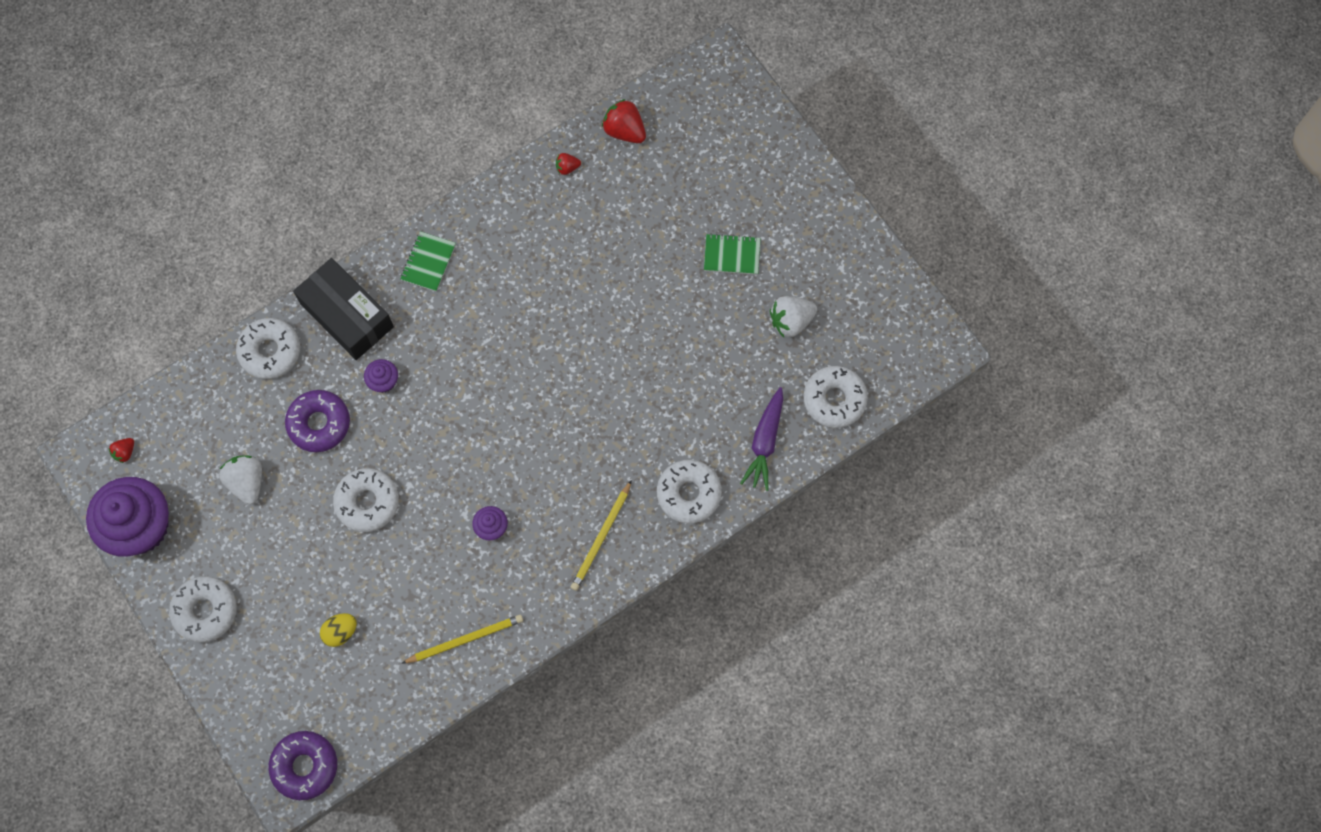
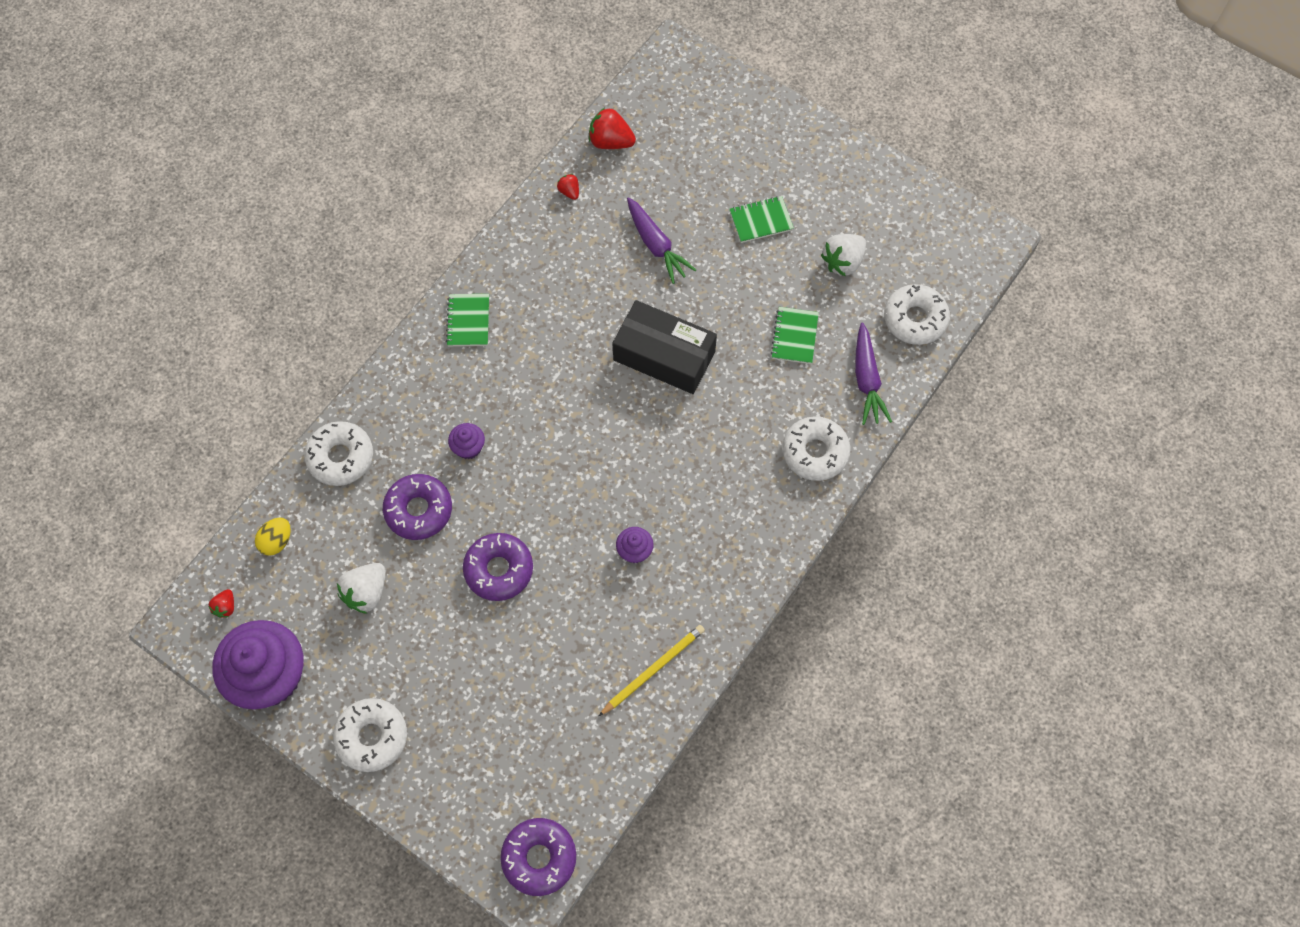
camera: 20 degrees left, 5 degrees down
(247, 482) = (366, 593): white strawberry -> white strawberry turned 105 degrees counterclockwise
(340, 632) = (522, 708): yellow egg -> yellow egg (276, 541)
(347, 315) = (406, 397): black box -> black box (664, 355)
(367, 502) = (499, 570): white donut -> purple donut
(567, 167) = (569, 192): red strawberry -> red strawberry turned 90 degrees clockwise
(601, 538) = (747, 523): yellow pencil -> none
(626, 247) = (656, 245): none -> purple carrot
(716, 378) = (794, 336): none -> green notebook

